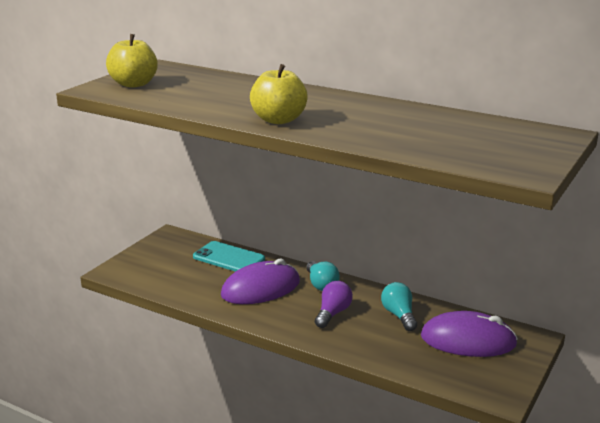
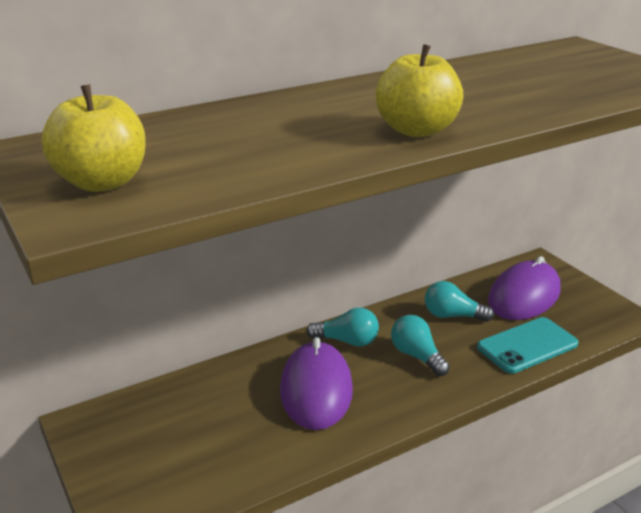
camera: 60 degrees left, 5 degrees up
(229, 258) = (212, 389): turquoise phone -> turquoise phone (527, 346)
(332, 313) = (417, 356): purple light bulb -> turquoise light bulb

